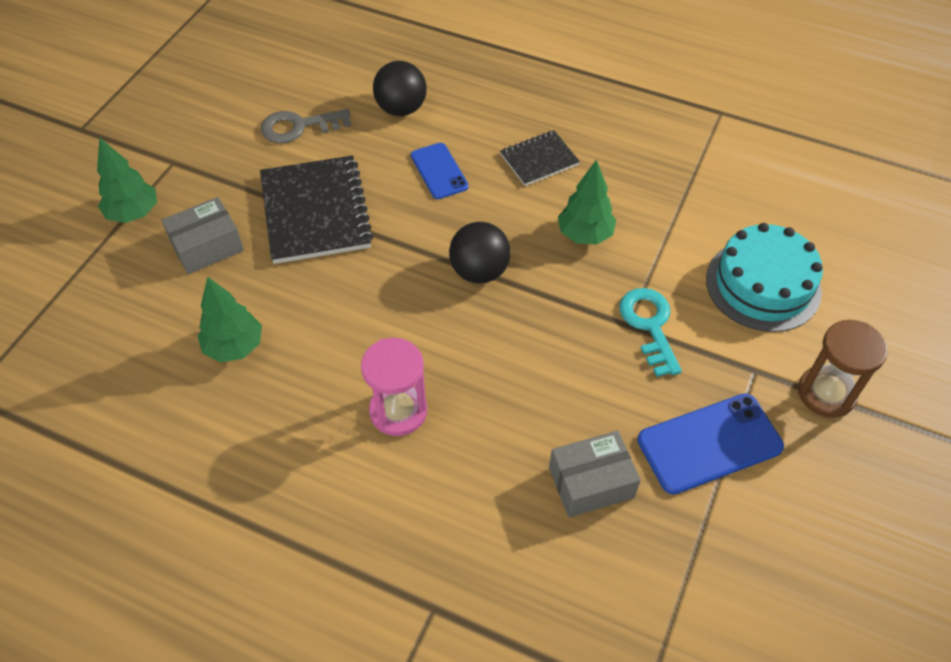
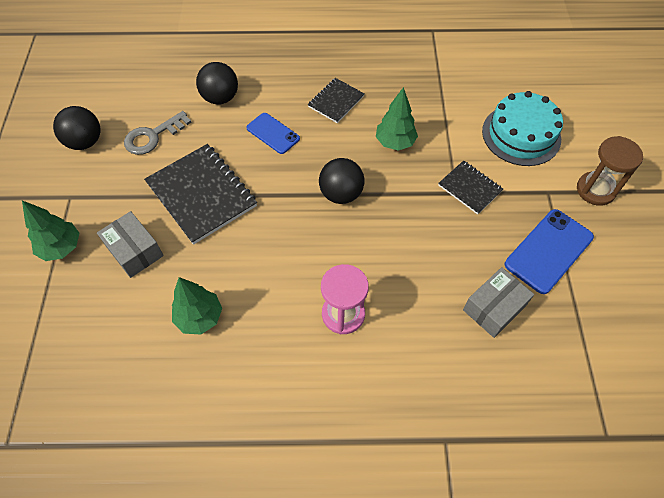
camera: 25 degrees left, 5 degrees up
(207, 246) = (134, 251): grey box -> grey box turned 75 degrees counterclockwise
(222, 108) = (85, 142): none -> black ball
(649, 326) = (469, 188): turquoise key -> black notebook

